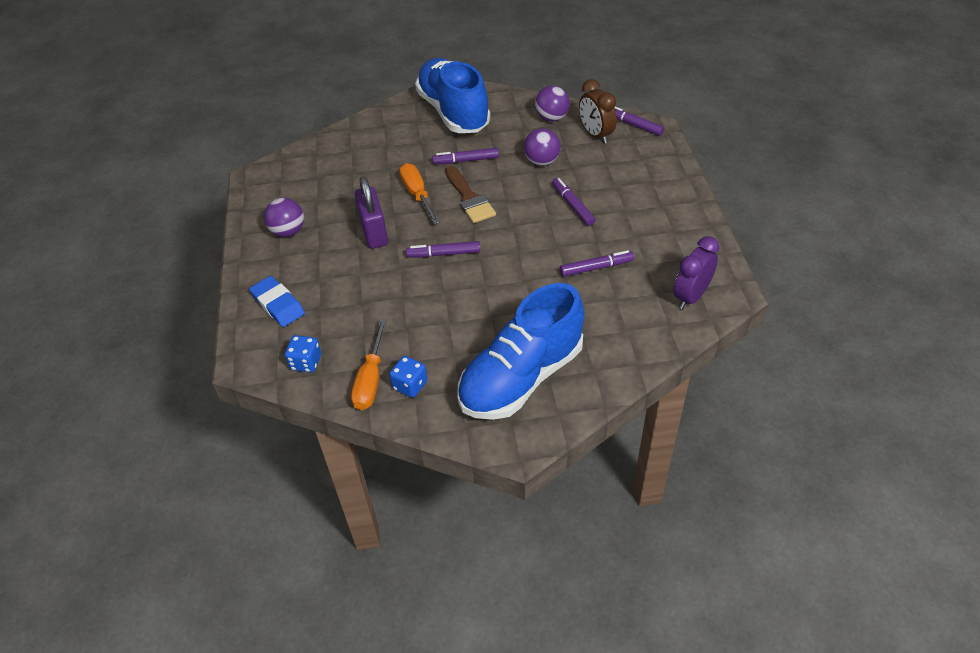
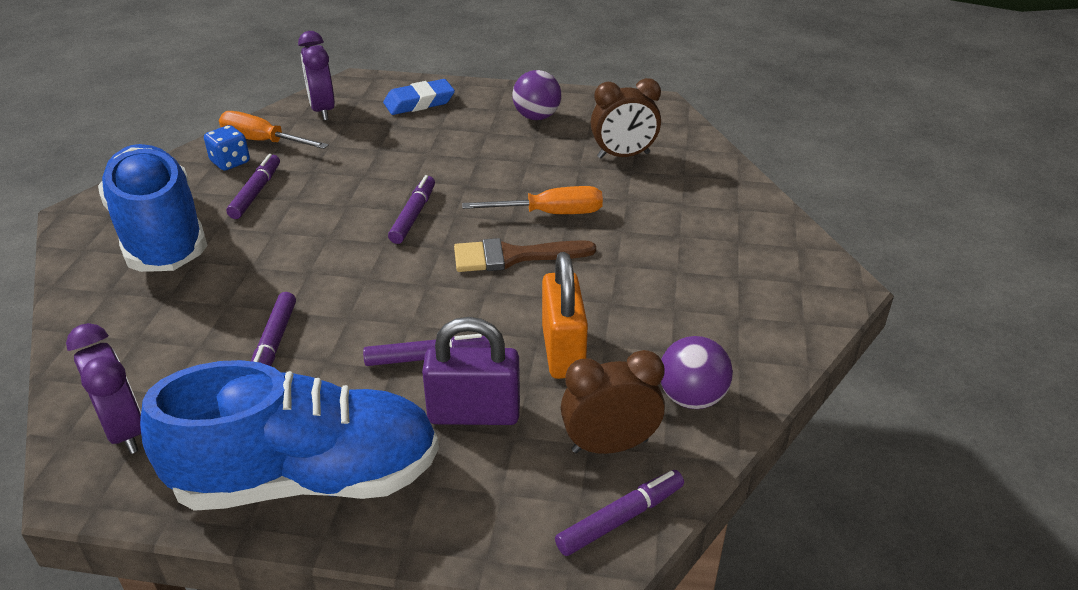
camera: 105 degrees right, 10 degrees down
(306, 362) = (322, 110): blue dice -> purple clock
(334, 179) = (623, 155): none -> brown clock
(374, 233) = (493, 171): purple padlock -> purple padlock (474, 413)
(453, 112) = (751, 281): blue shoe -> blue shoe (308, 478)
(466, 160) = (608, 270): purple marker -> purple marker (256, 192)
(542, 161) = (563, 351): purple ball -> orange padlock

